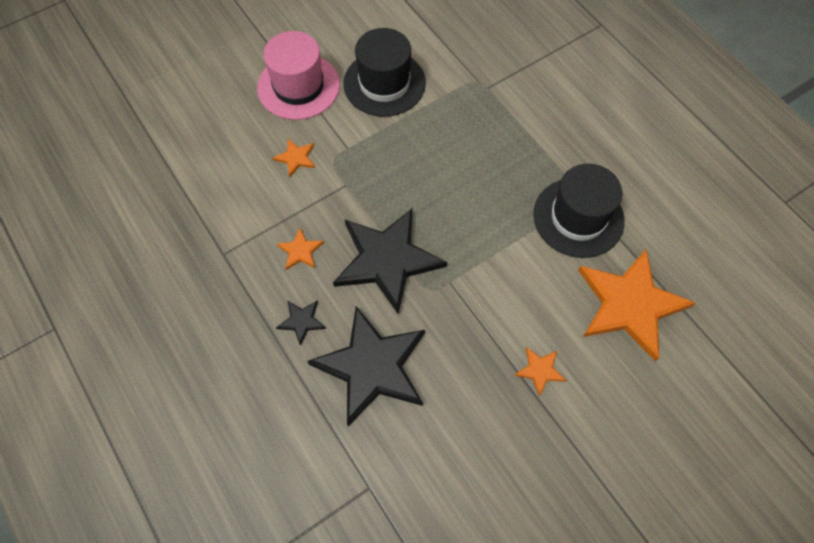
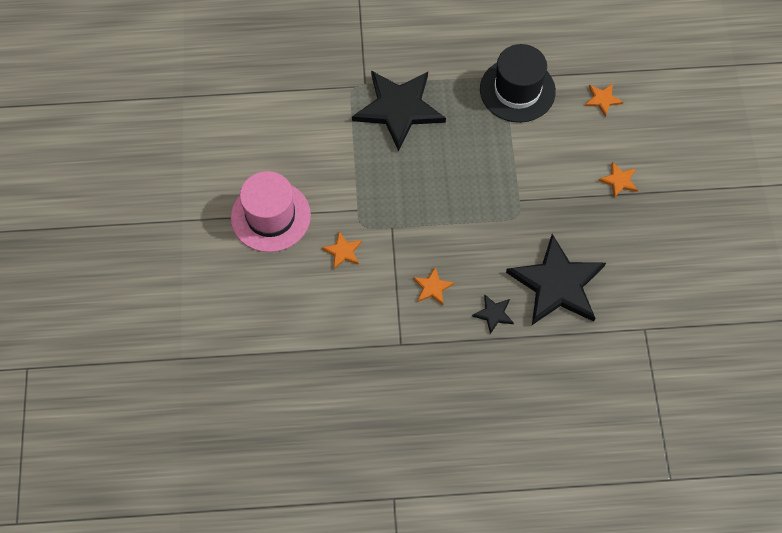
camera: 60 degrees left, 0 degrees up
(384, 83) = (311, 152): black hat -> none
(387, 260) = (476, 231): black star -> black star (399, 108)
(630, 304) = (602, 99): orange star -> orange star, size x0.42

